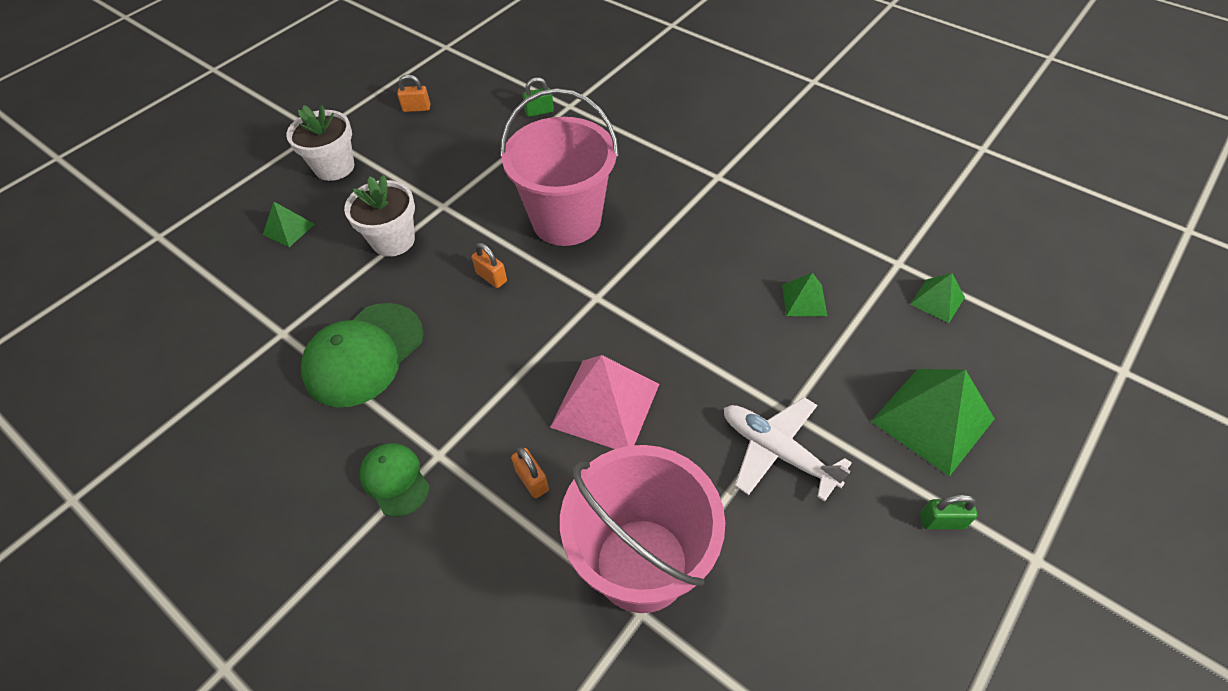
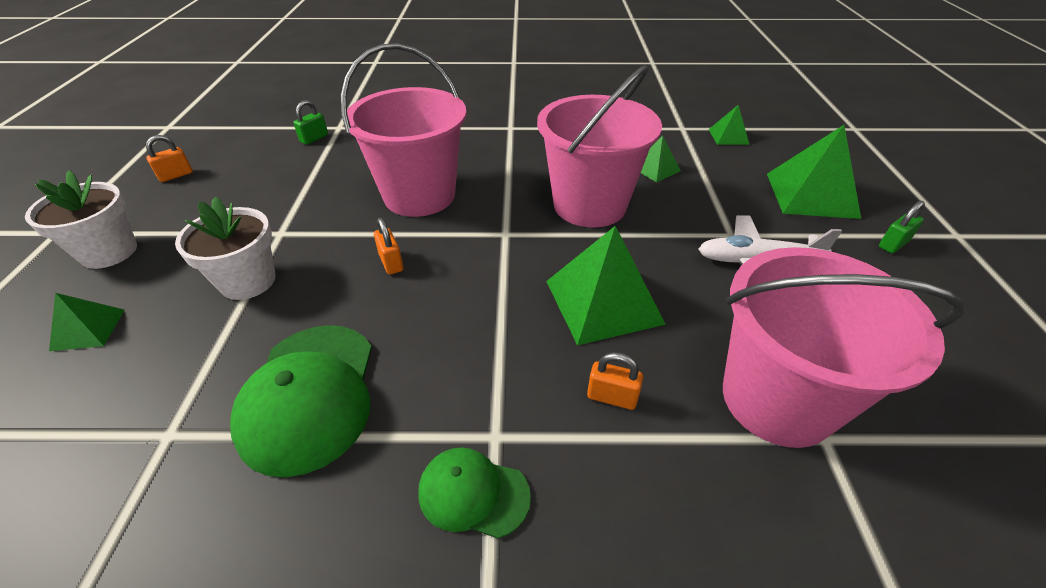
camera: 40 degrees left, 10 degrees down
(491, 277) = (391, 262): orange padlock -> orange padlock turned 60 degrees clockwise
(605, 405) = (603, 301): pink pyramid -> green pyramid
(694, 307) = (589, 205): none -> pink bucket

